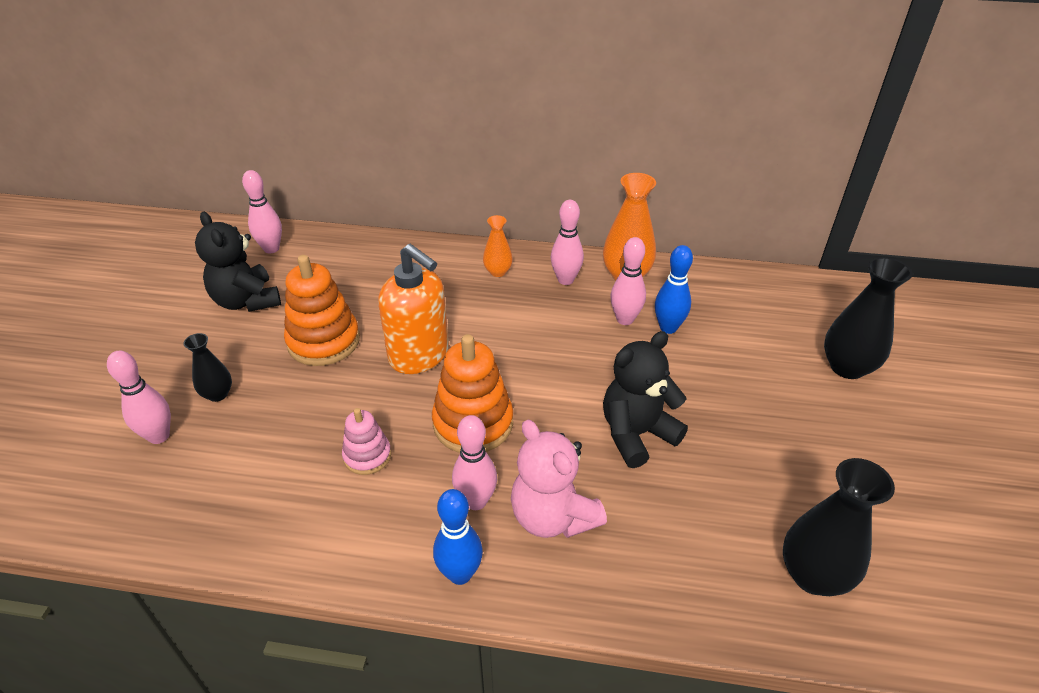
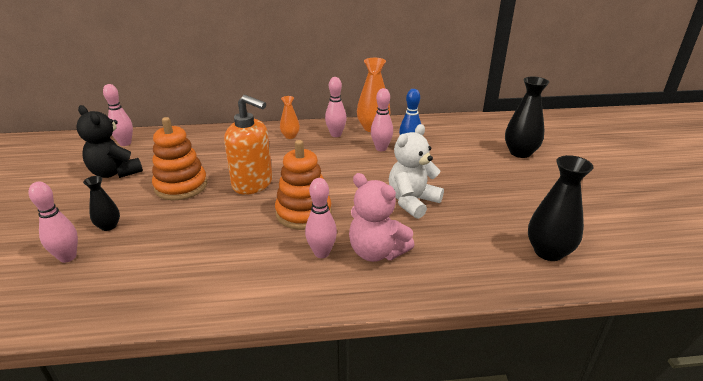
camera: 15 degrees left, 10 degrees down
(367, 456) = (235, 242): pink stacking toy -> none
(460, 574) = (326, 294): blue bowling pin -> none
(636, 434) = (412, 202): black teddy bear -> white teddy bear

